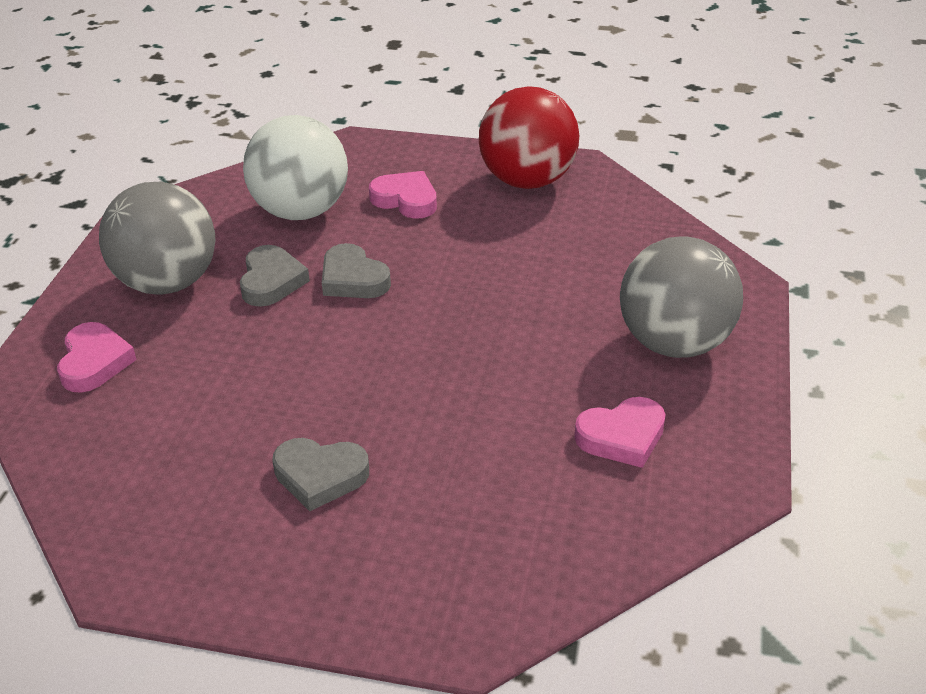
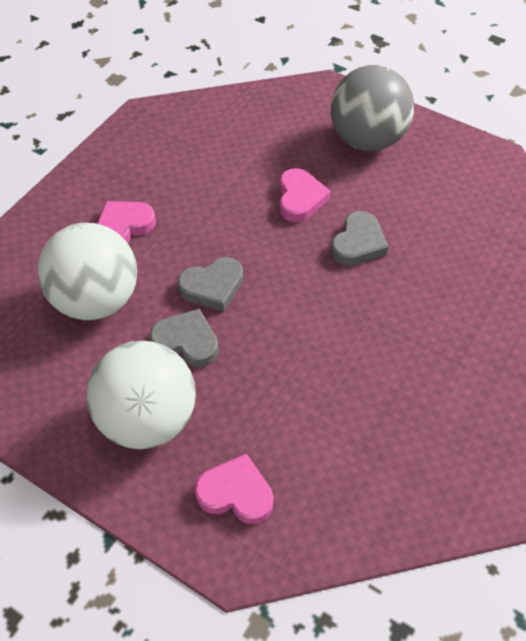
camera: 70 degrees left, 15 degrees up
(168, 282) = (148, 418): grey ball -> white ball
(320, 476) = (428, 359): grey heart -> grey heart (358, 243)
(527, 180) = (144, 149): red ball -> none
(622, 437) = (443, 193): pink heart -> pink heart (300, 199)

